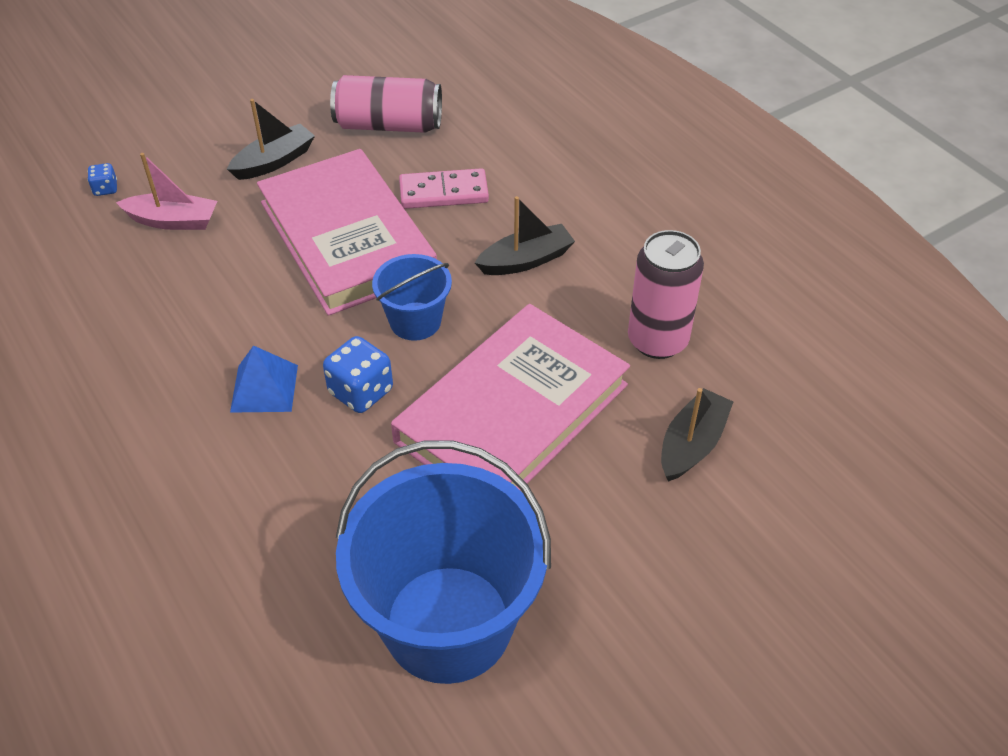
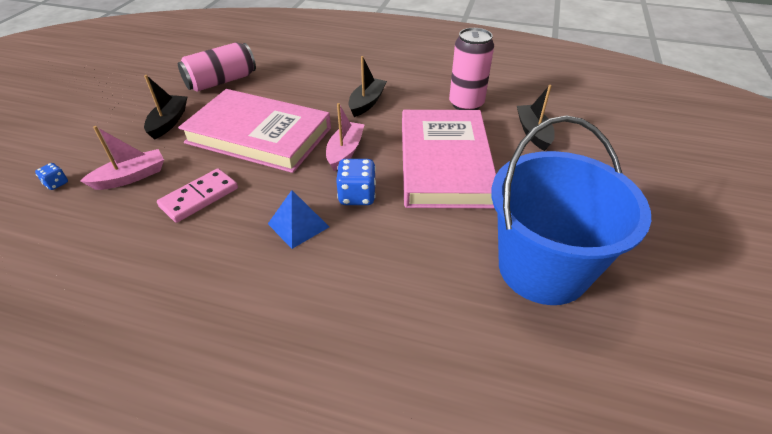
camera: 40 degrees left, 5 degrees down
(415, 321) = (345, 151): blue bucket -> pink boat
(443, 192) = (289, 95): pink domino -> pink domino (199, 197)

